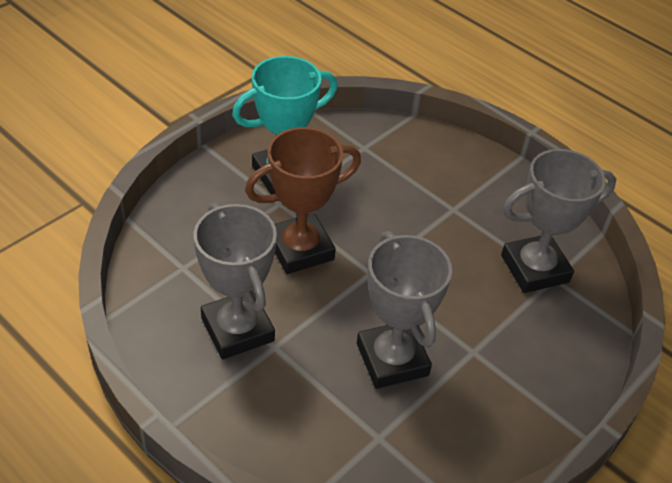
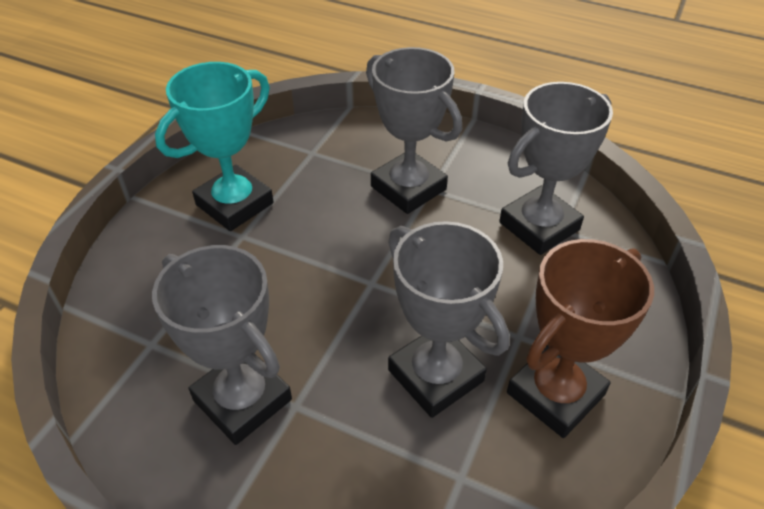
camera: 15 degrees left, 0 degrees up
(300, 249) = (283, 280): brown trophy -> brown trophy (555, 393)
(435, 202) = (408, 188): none -> grey trophy

